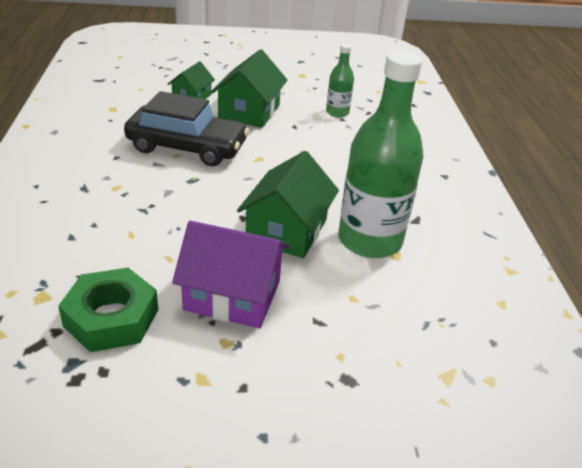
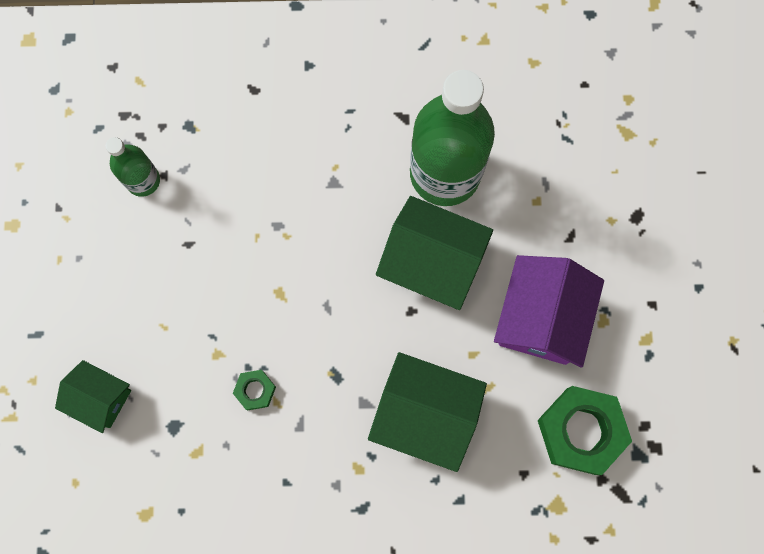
camera: 85 degrees left, 40 degrees up
(187, 147) = (255, 390): black car -> green nut
(249, 112) = (146, 308): green house -> green house (425, 413)

